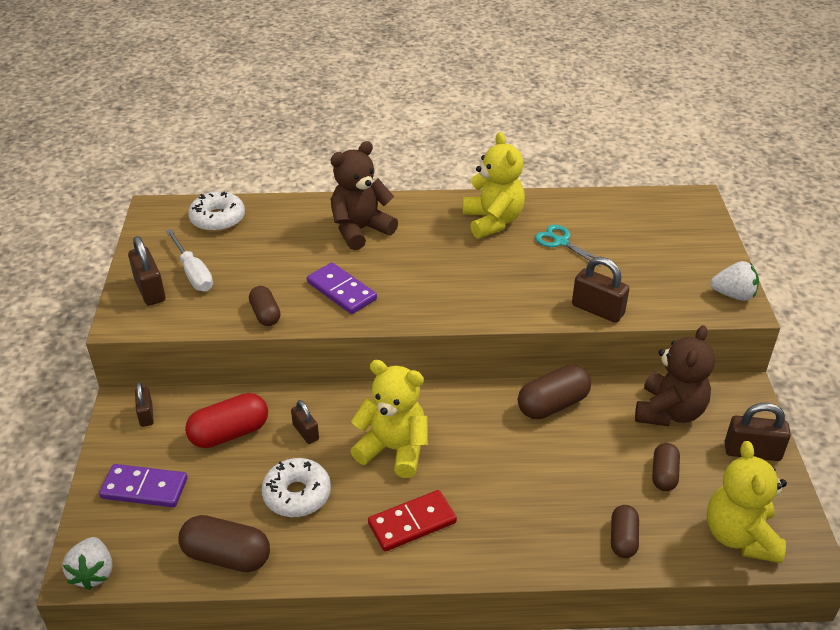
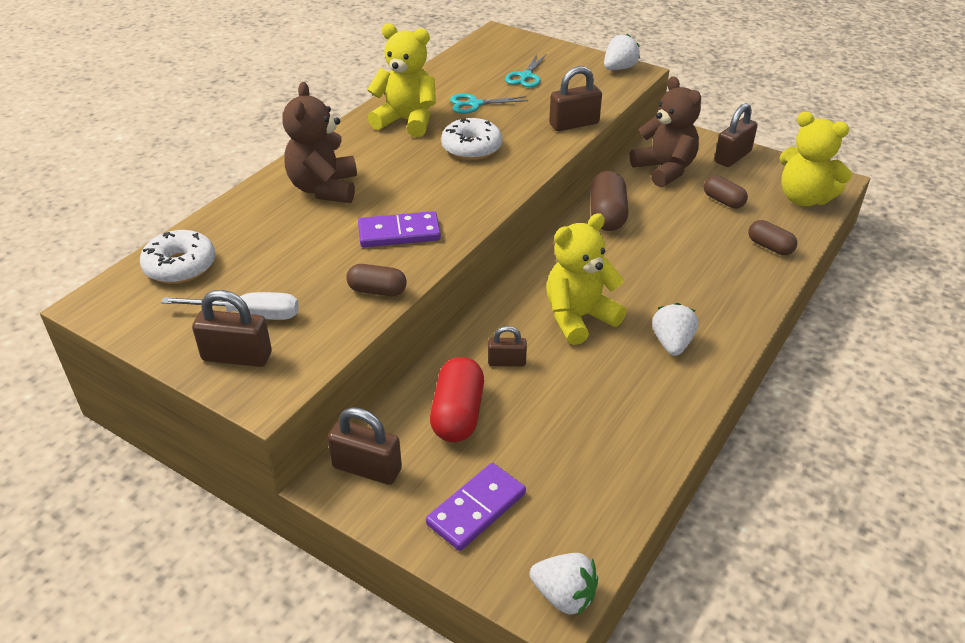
camera: 55 degrees left, 0 degrees up
(146, 415) = (367, 468): brown padlock -> brown padlock, size x1.60
(226, 556) = (620, 478): brown capsule -> none
(297, 494) = (581, 399): white donut -> white donut (471, 148)
(412, 523) = (672, 343): red domino -> white strawberry
(643, 248) = (526, 76): none -> turquoise scissors

